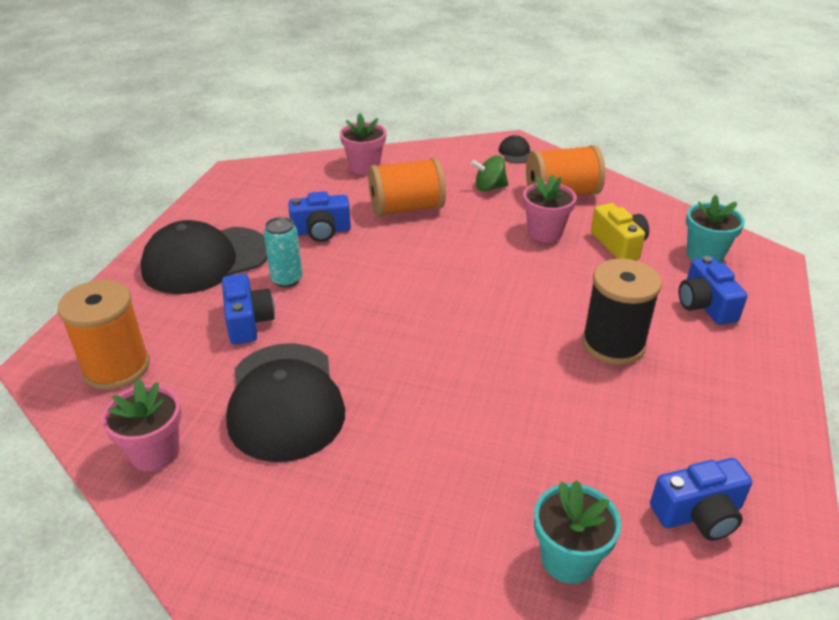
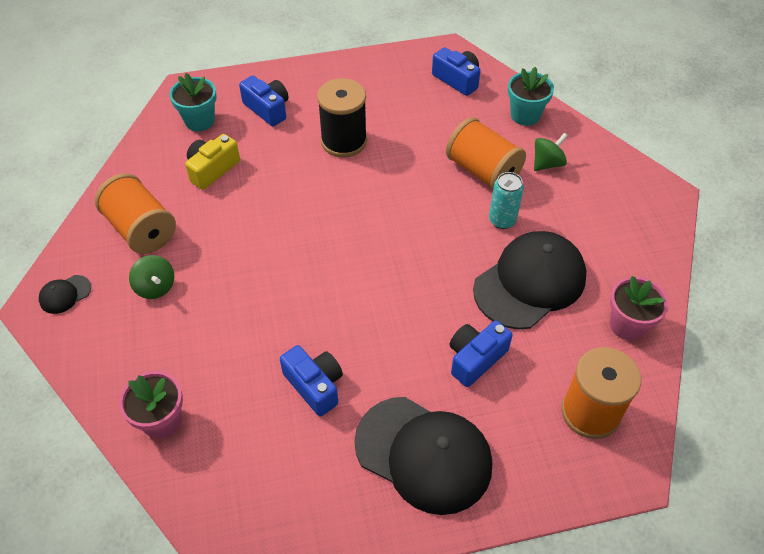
camera: 120 degrees left, 15 degrees up
(286, 279) = (405, 366): turquoise can -> turquoise can (502, 220)
(406, 208) = (232, 336): orange spool -> orange spool (483, 171)
(447, 526) = (547, 163): none -> green spinning top
(545, 232) = (219, 219): pink flower pot -> none
(705, 305) = (267, 109): blue camera -> blue camera turned 90 degrees counterclockwise

